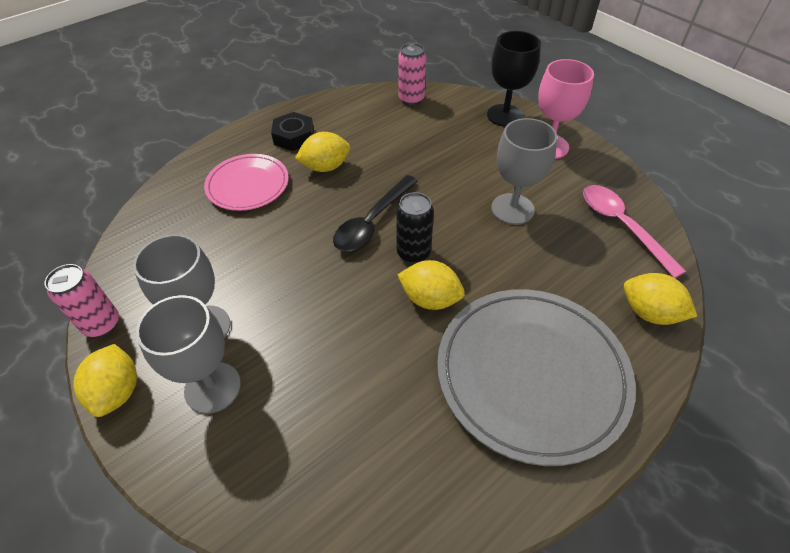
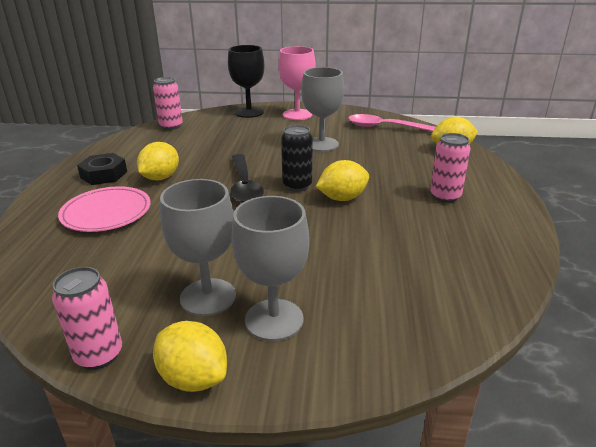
camera: 45 degrees left, 20 degrees down
(531, 374) = (445, 196): grey plate -> pink can

